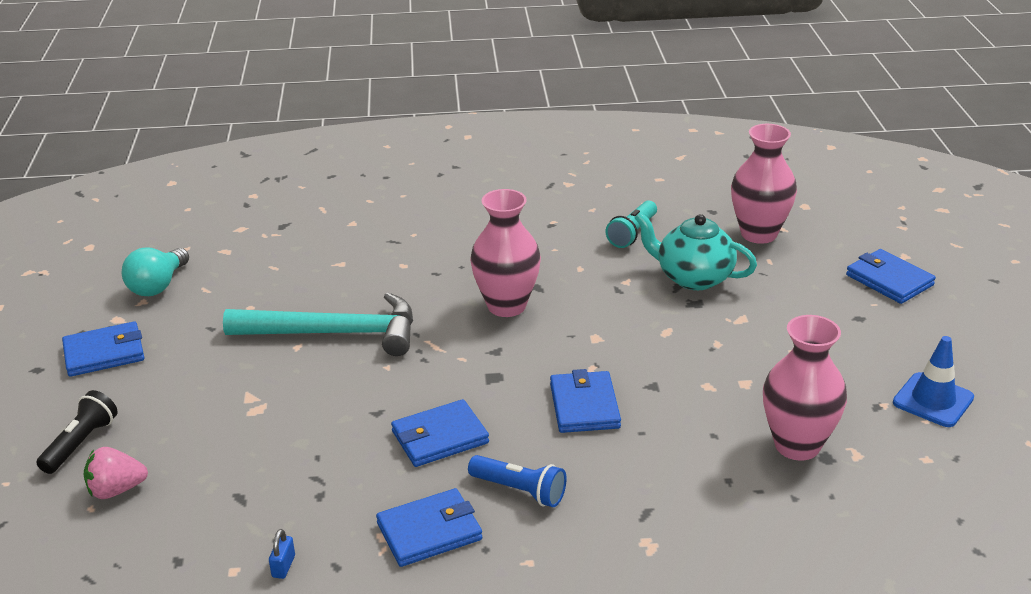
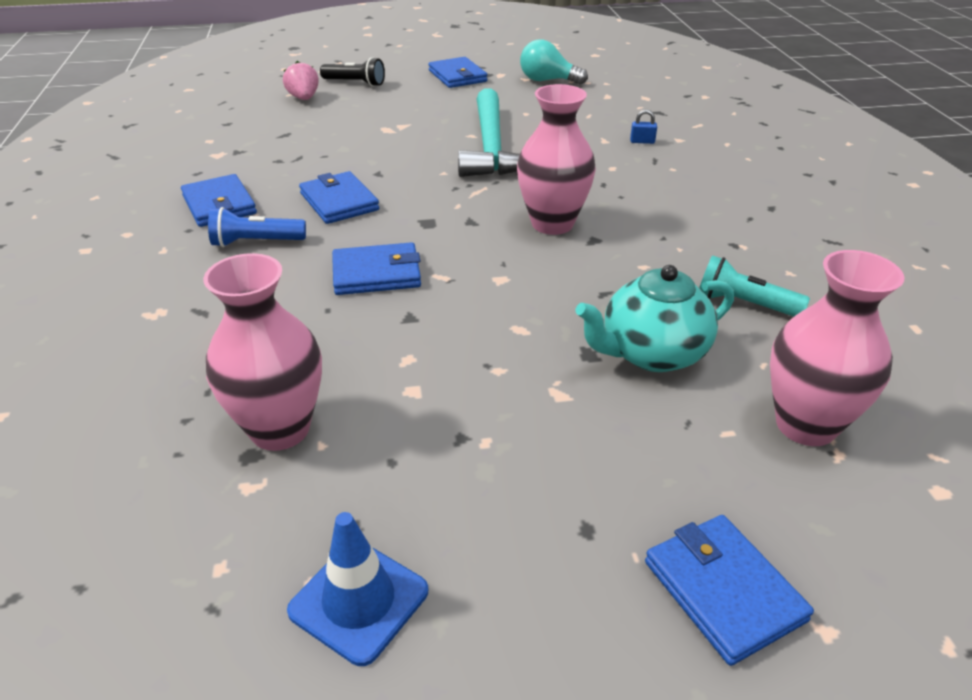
camera: 85 degrees right, 5 degrees up
(283, 566) = (205, 155): blue padlock -> blue padlock (642, 141)
(520, 491) = (256, 242): blue flashlight -> blue flashlight turned 60 degrees clockwise
(693, 277) = (651, 353): turquoise teapot -> turquoise teapot turned 135 degrees counterclockwise
(889, 280) = (723, 590): blue wallet -> blue wallet turned 75 degrees counterclockwise

